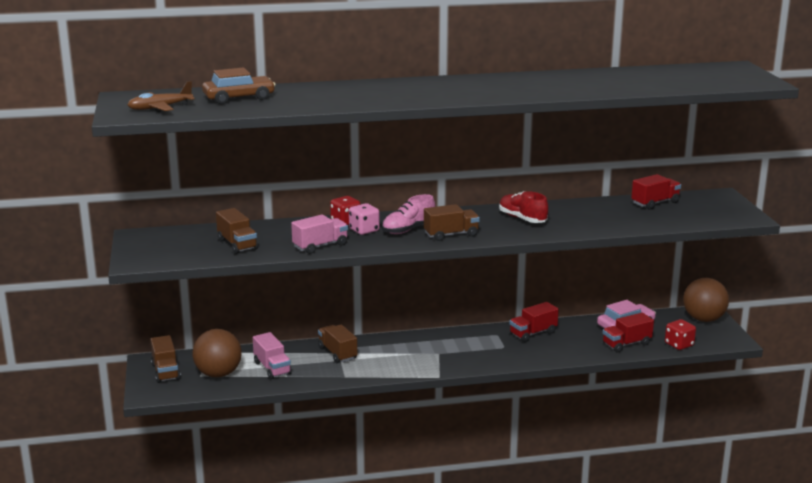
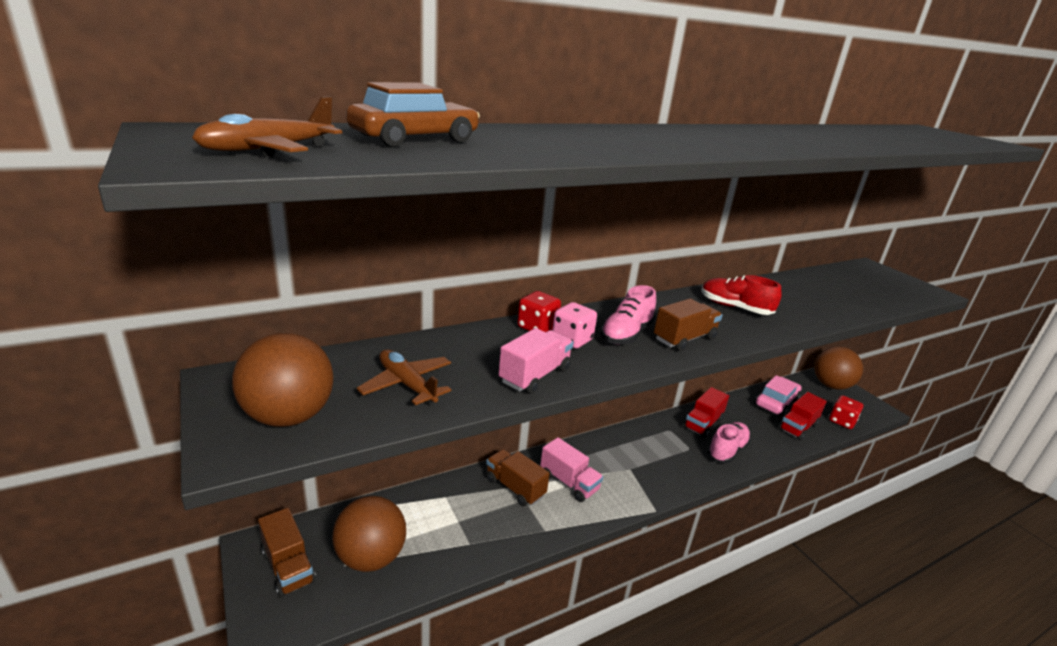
camera: 20 degrees left, 5 degrees up
(165, 252) = (289, 416): none -> brown ball
(237, 244) = (407, 384): brown truck -> brown plane
(272, 368) = (443, 530): pink truck -> pink truck (569, 482)
(537, 351) = (727, 450): none -> pink shoe
(655, 203) = (831, 279): red truck -> none

